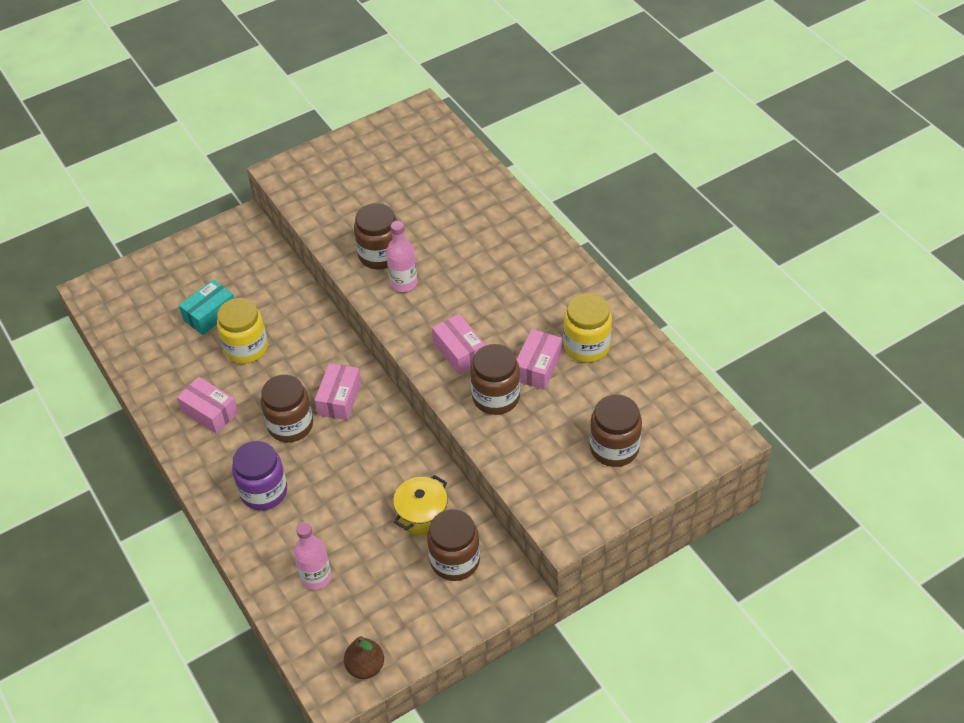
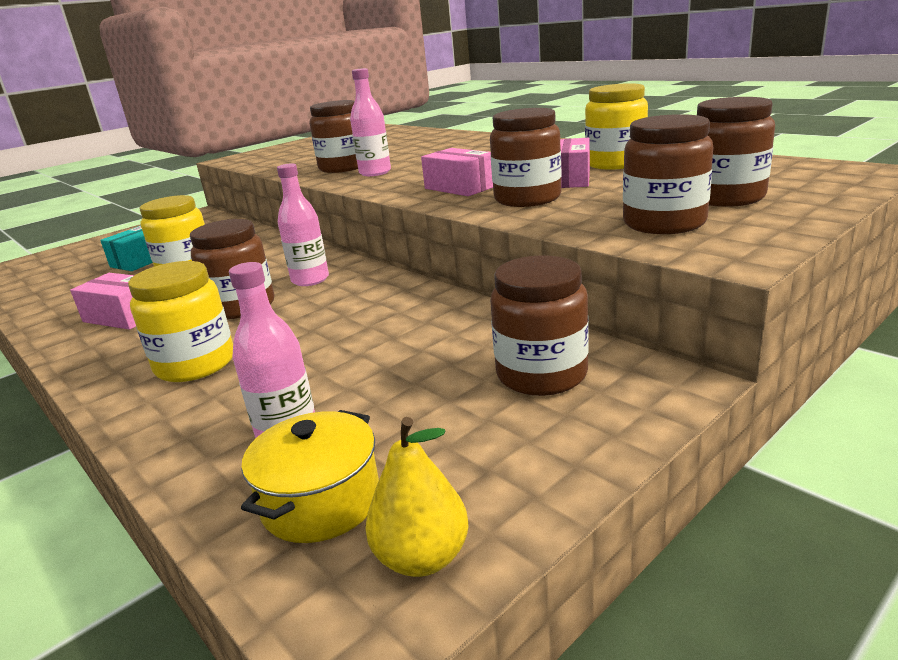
camera: 10 degrees left, 25 degrees down
(264, 491) = (195, 364): purple jar -> yellow jar
(339, 399) = (310, 280): pink box -> pink bottle
(365, 667) = (422, 557): brown pear -> yellow pear
(422, 514) = (461, 341): yellow pot -> yellow pot (321, 501)
(556, 475) = (664, 223): none -> brown jar

